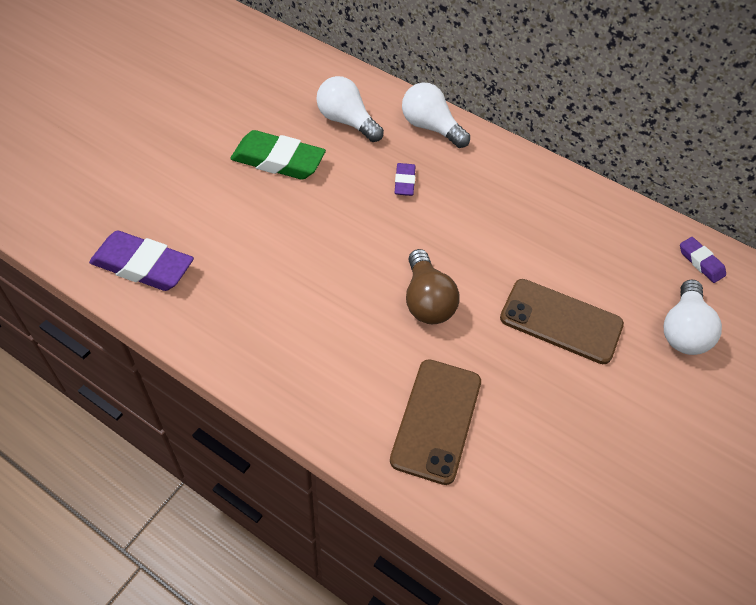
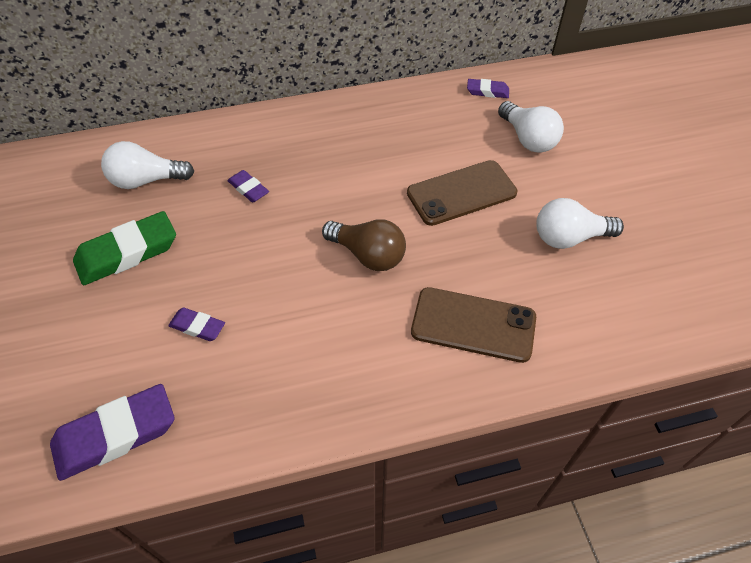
camera: 45 degrees left, 0 degrees up
(260, 245) = (197, 327): none -> purple eraser
(430, 127) = (218, 136): white light bulb -> white light bulb (569, 237)
(436, 420) = (473, 324): brown phone -> brown phone turned 45 degrees counterclockwise

